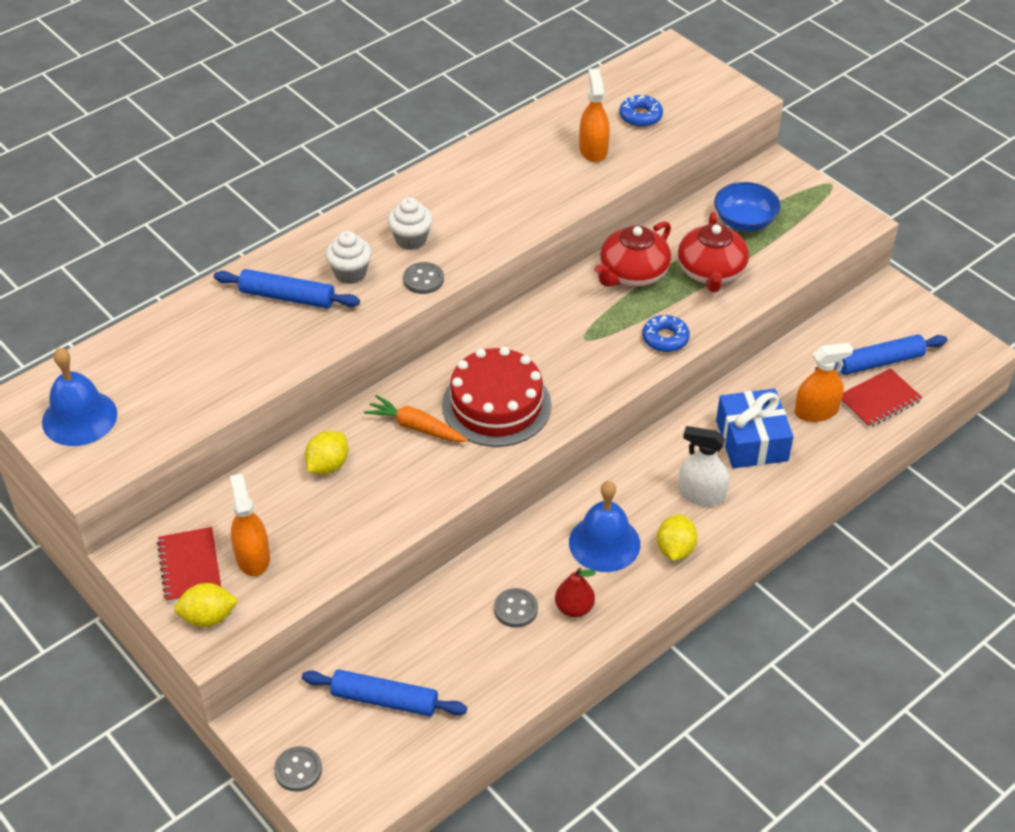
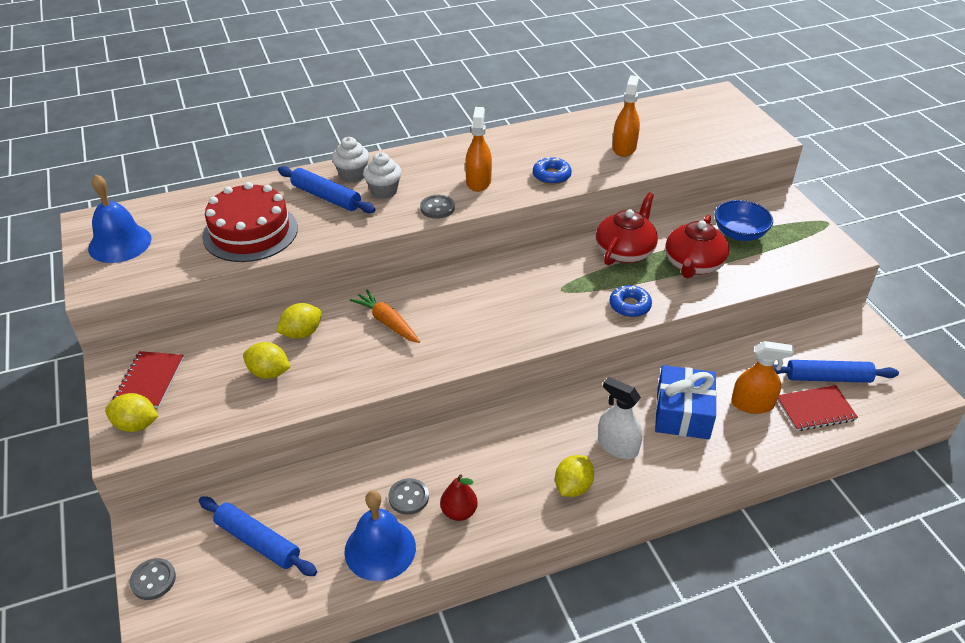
camera: 20 degrees right, 5 degrees down
(252, 557) = (200, 387): orange spray bottle -> orange spray bottle (478, 181)
(319, 520) = (269, 373): none -> yellow lemon
(411, 239) = (444, 179): white cupcake -> white cupcake (352, 175)
(496, 405) = (461, 322): red cake -> red cake (250, 232)
(604, 543) = (512, 463): blue bell -> blue bell (380, 549)
(632, 274) = (625, 251): red teapot -> red teapot turned 150 degrees clockwise
(640, 116) = (674, 133): blue donut -> blue donut (551, 176)

